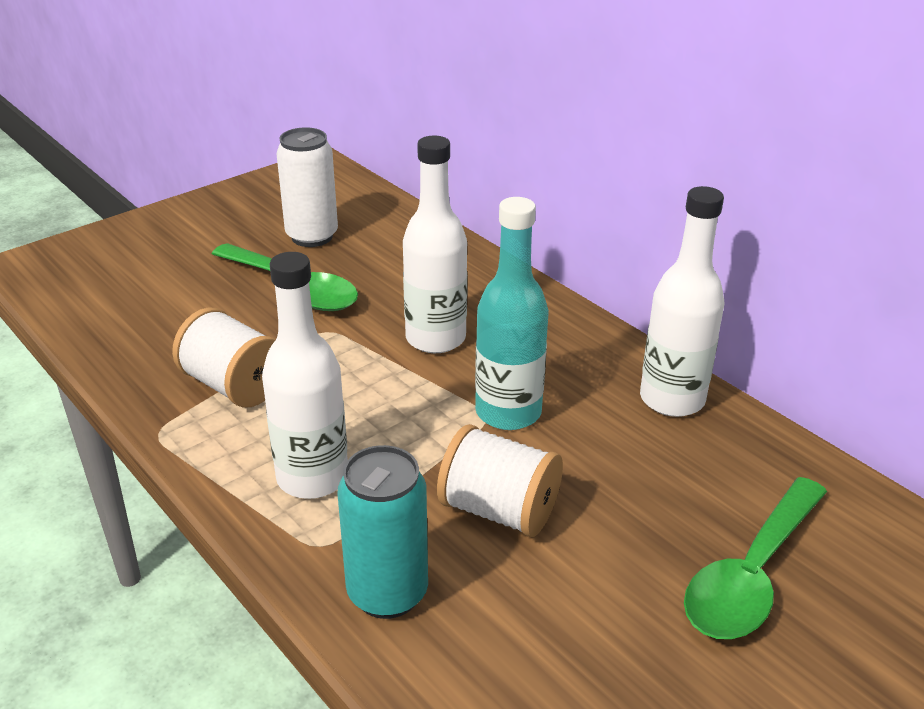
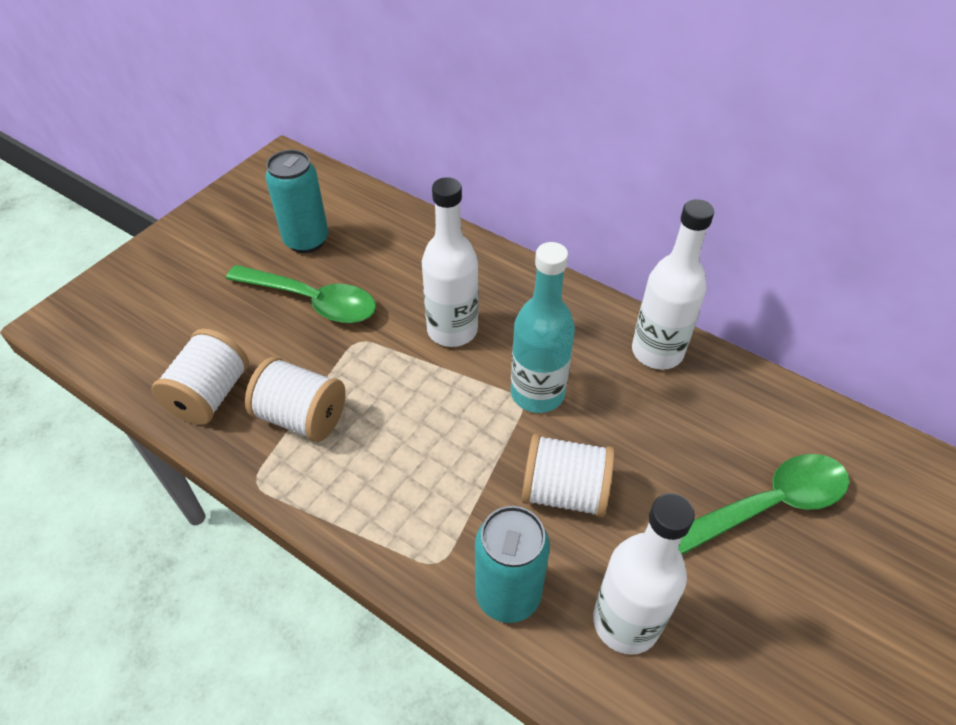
camera: 15 degrees left, 15 degrees up
(147, 350) = (210, 395): none -> white spool
(312, 236) = (306, 240): white can -> turquoise can
(312, 478) = (405, 496): white bottle -> white bottle (626, 622)
(751, 574) = (767, 505): green spoon -> green spoon turned 135 degrees counterclockwise

